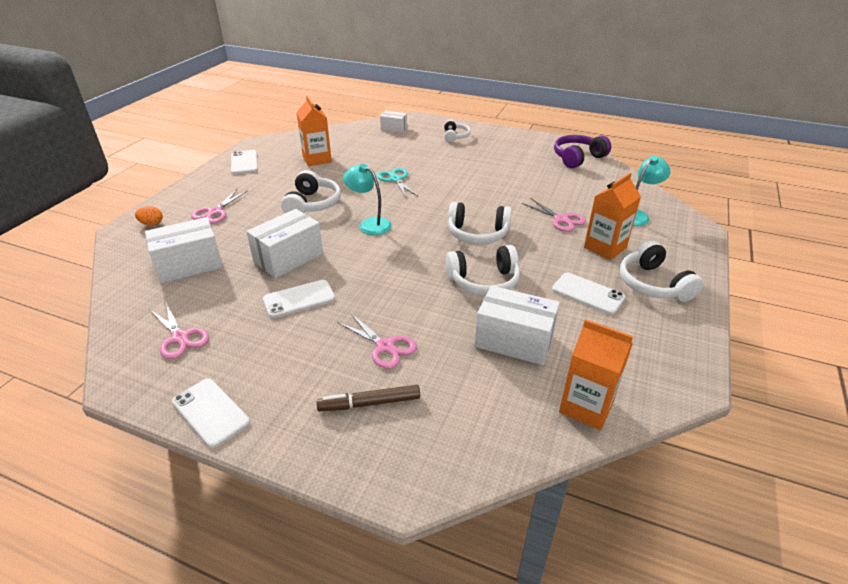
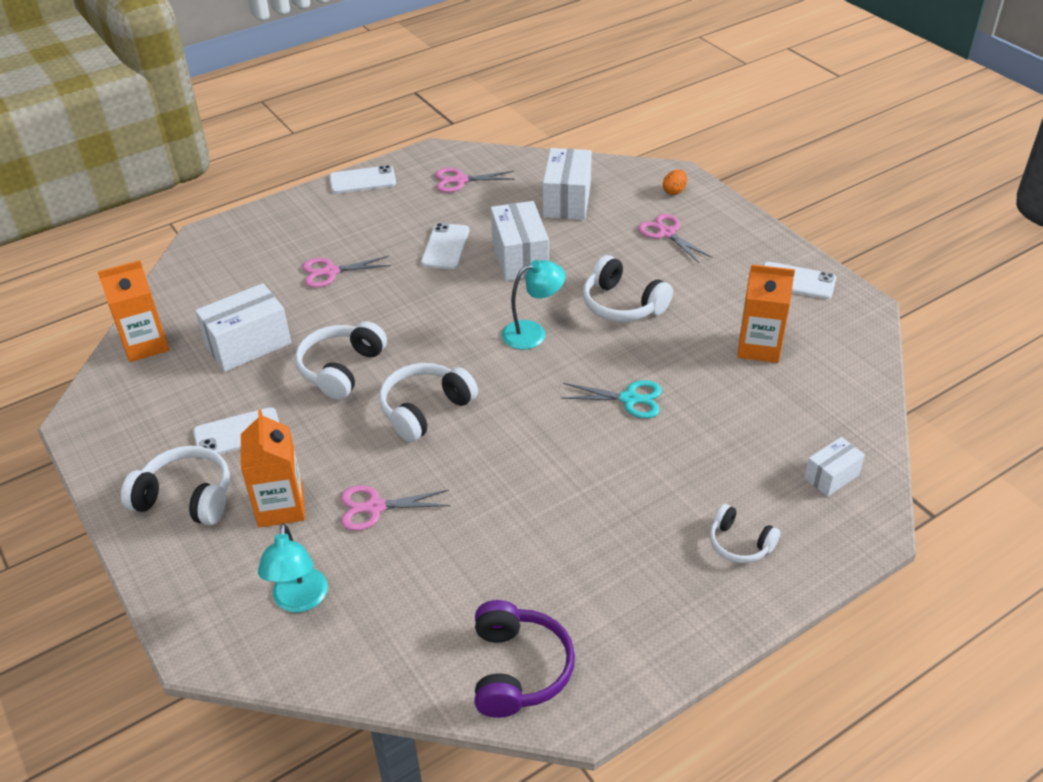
camera: 125 degrees right, 5 degrees up
(369, 403) = (285, 245): brown marker -> none

